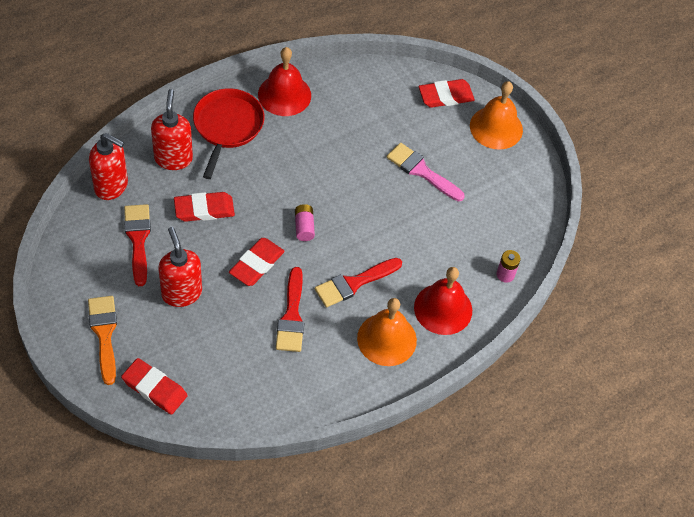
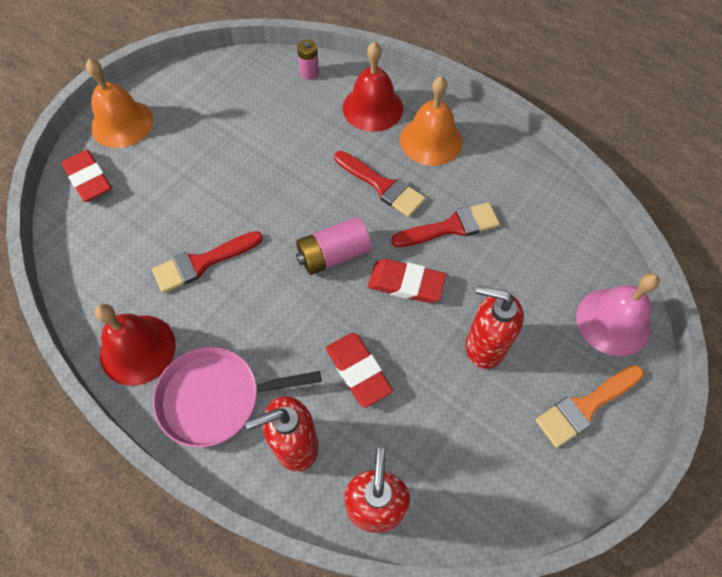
camera: 105 degrees left, 5 degrees up
(138, 239) = (439, 430): red brush -> red brush (202, 263)
(154, 388) = (613, 321): red eraser -> pink bell
(181, 293) = (485, 346): red soap dispenser -> red soap dispenser turned 60 degrees clockwise
(227, 126) = (216, 398): red pan -> pink pan
(304, 227) = (333, 255): pink battery -> pink battery, size x1.64
(421, 171) = (208, 171): pink brush -> none

